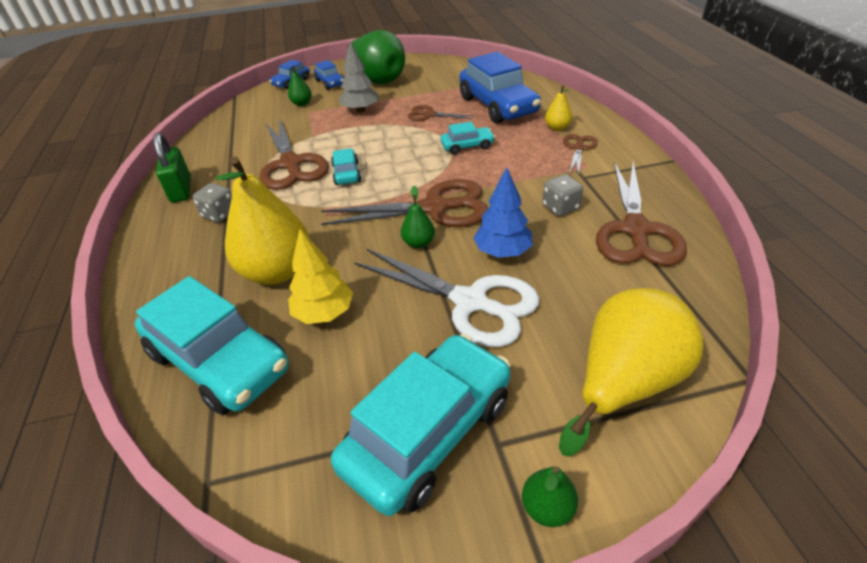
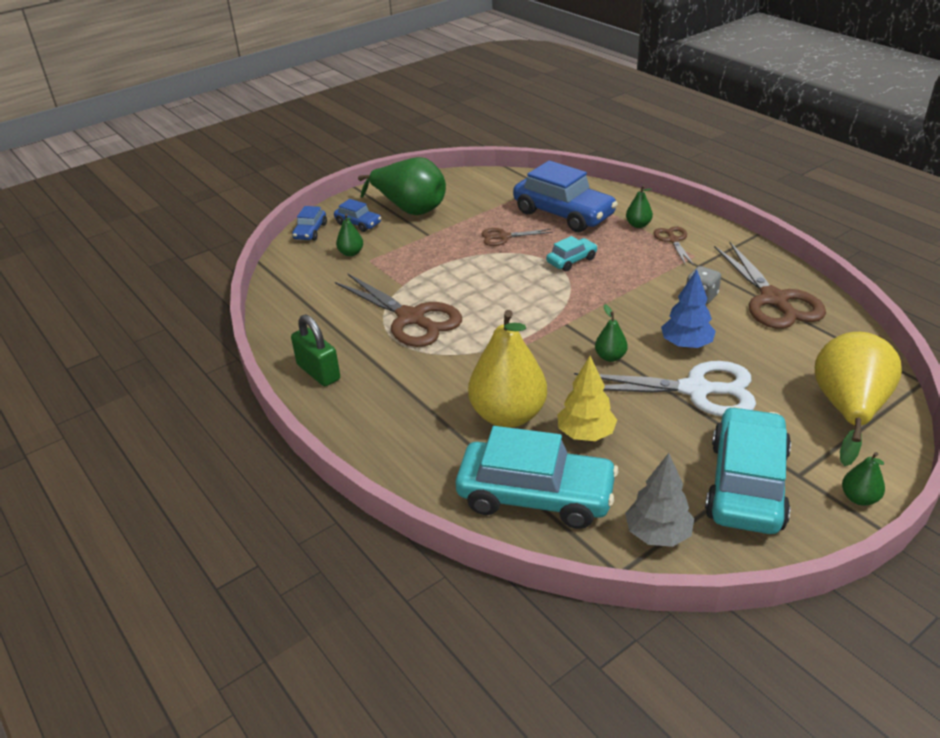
camera: 25 degrees left, 5 degrees down
(219, 214) = (391, 384): grey dice -> none
(346, 173) = (480, 313): turquoise car -> none
(360, 110) = (426, 247): grey tree -> grey tree (657, 534)
(434, 208) = (595, 324): brown scissors -> none
(557, 128) = (638, 225): yellow pear -> green pear

